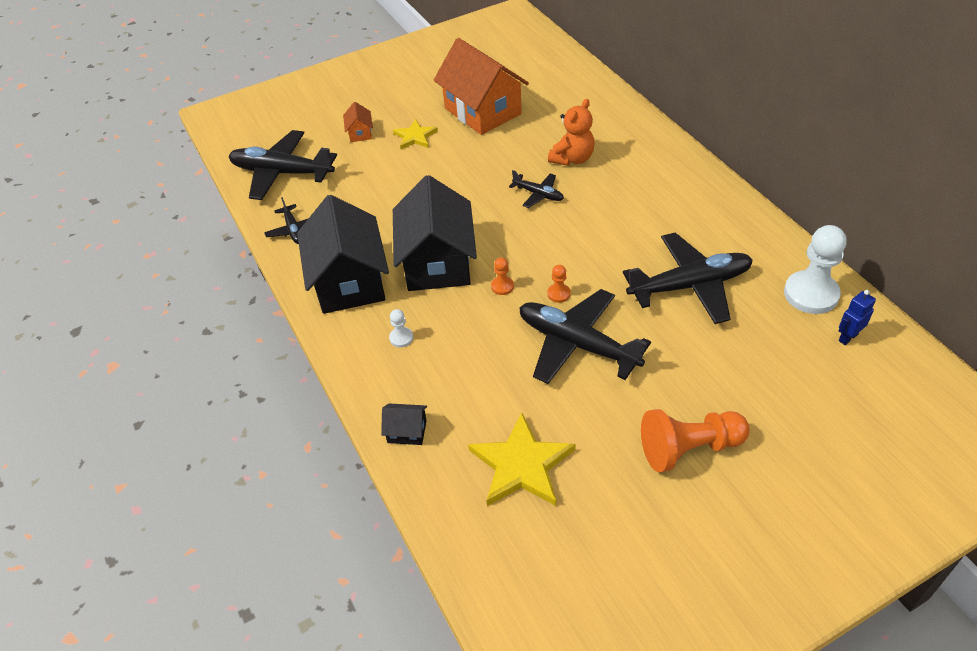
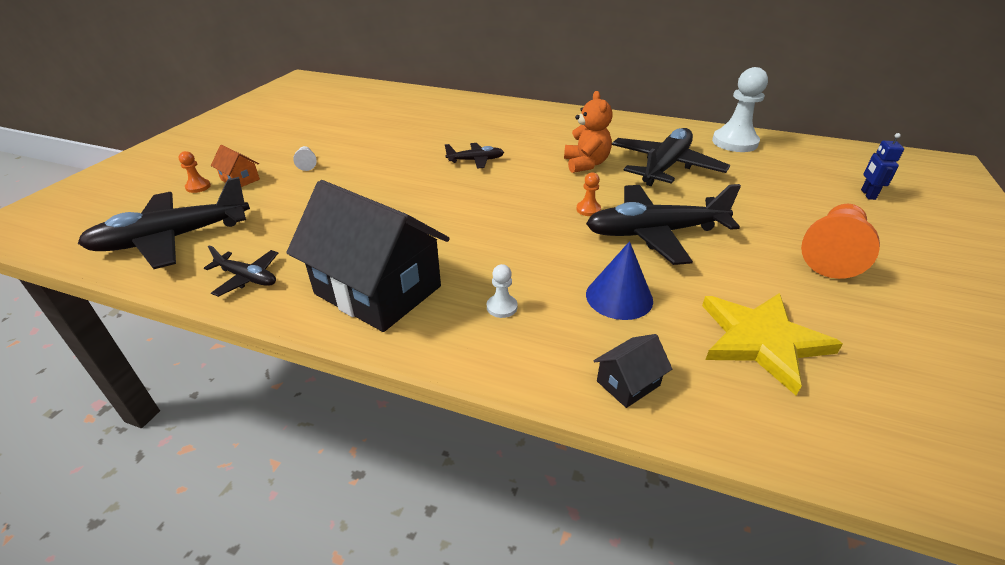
camera: 45 degrees left, 10 degrees down
(415, 136) = (307, 164): yellow star -> white pawn
(437, 262) = (452, 235): black house -> none
(478, 377) = (619, 297): none -> blue cone
(482, 111) = (353, 131): orange house -> none
(502, 286) = (536, 225): orange pawn -> orange pawn (198, 187)
(572, 158) = (471, 133): orange teddy bear -> orange teddy bear (586, 164)
(847, 337) = (789, 153): blue robot -> blue robot (867, 194)

